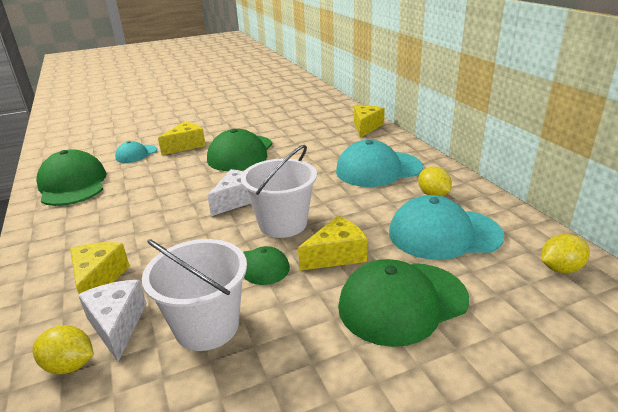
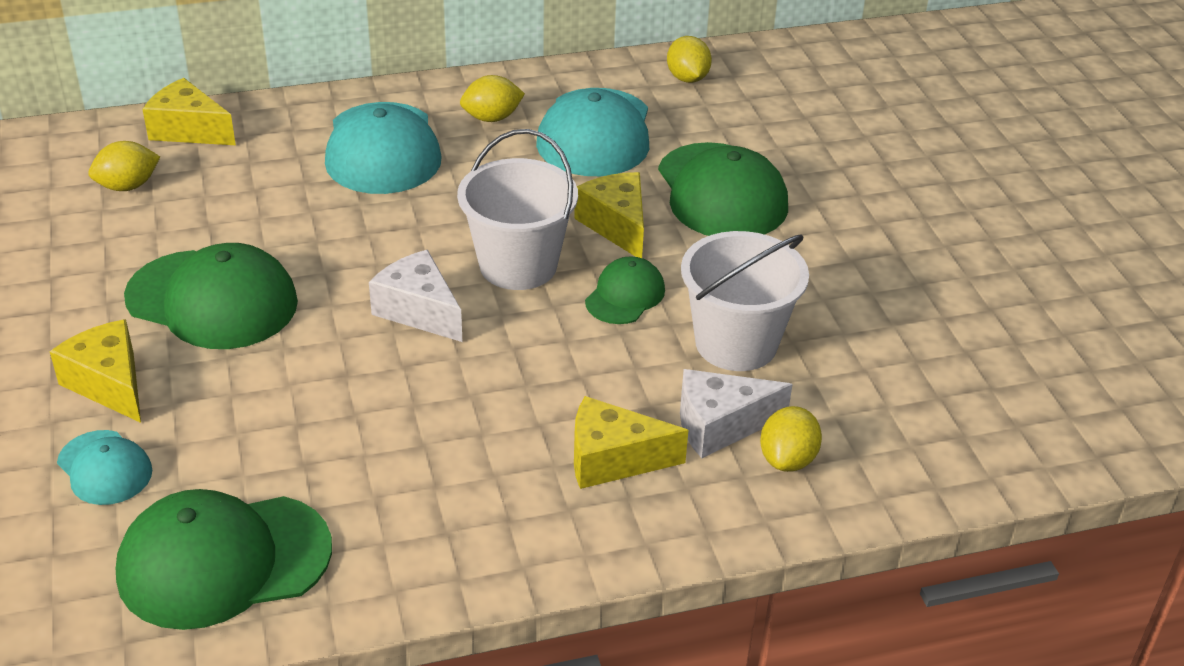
camera: 85 degrees left, 10 degrees up
(317, 125) = (128, 186): none -> yellow lemon

